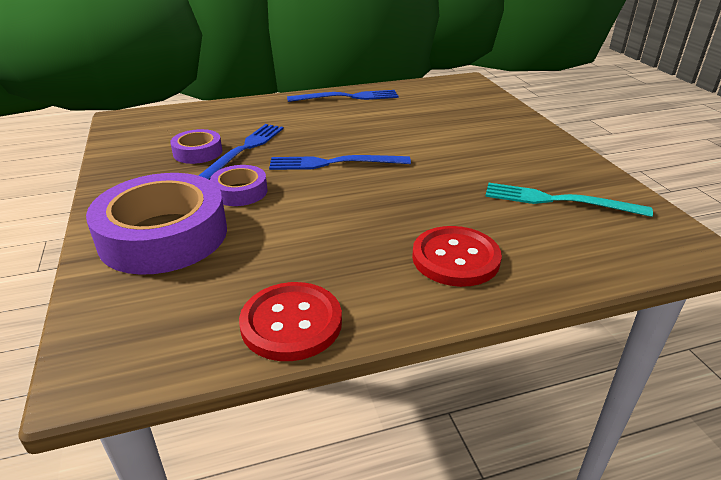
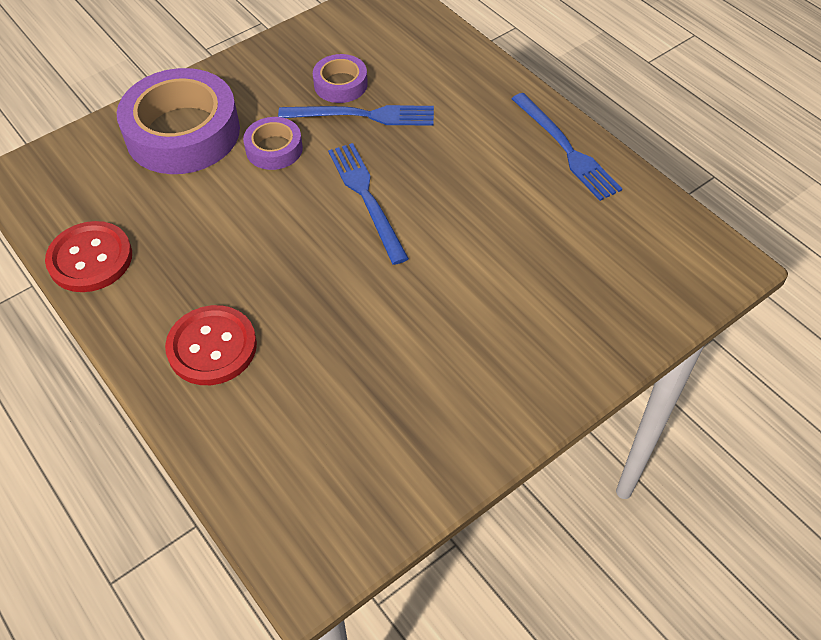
camera: 70 degrees right, 20 degrees up
(558, 201) = (365, 425): turquoise fork -> none

